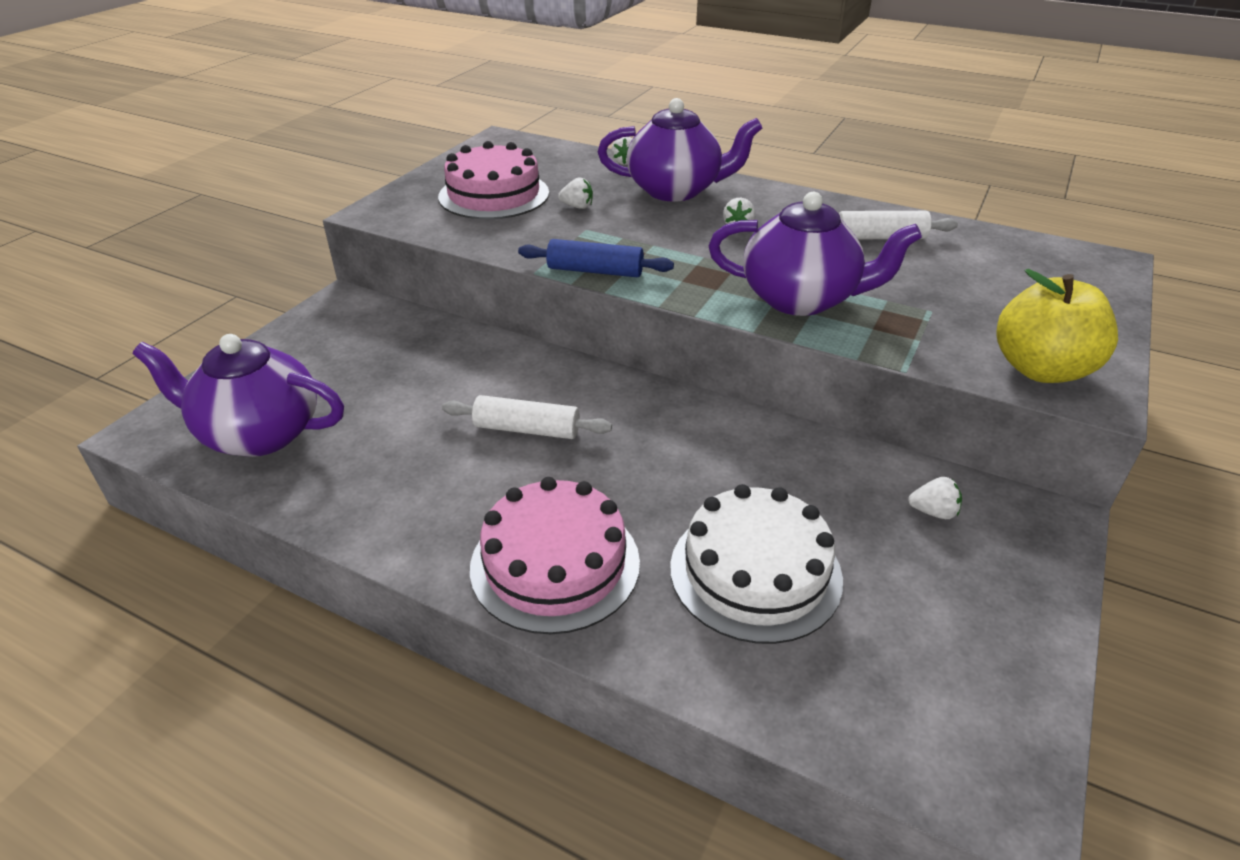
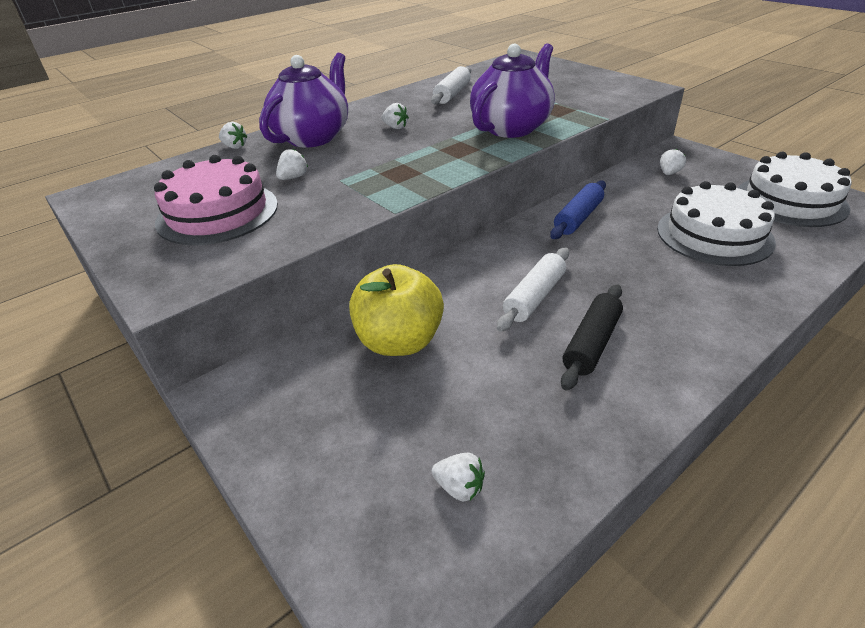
camera: 65 degrees left, 0 degrees up
(259, 434) = (459, 487): purple teapot -> white strawberry
(459, 481) = (591, 343): none -> black rolling pin
(555, 564) = (700, 309): pink cake -> none
(595, 271) = (416, 186): blue rolling pin -> blue rolling pin (578, 218)
(944, 672) = (790, 201): none -> white cake
(1041, 369) = (619, 91): yellow apple -> yellow apple (399, 341)

